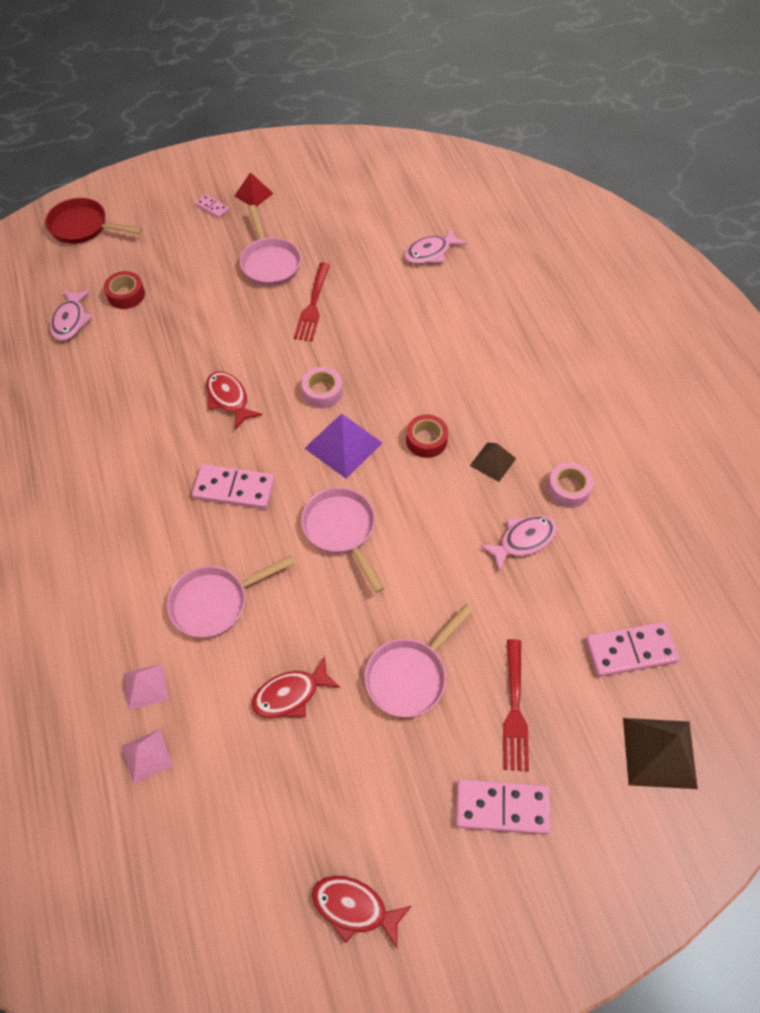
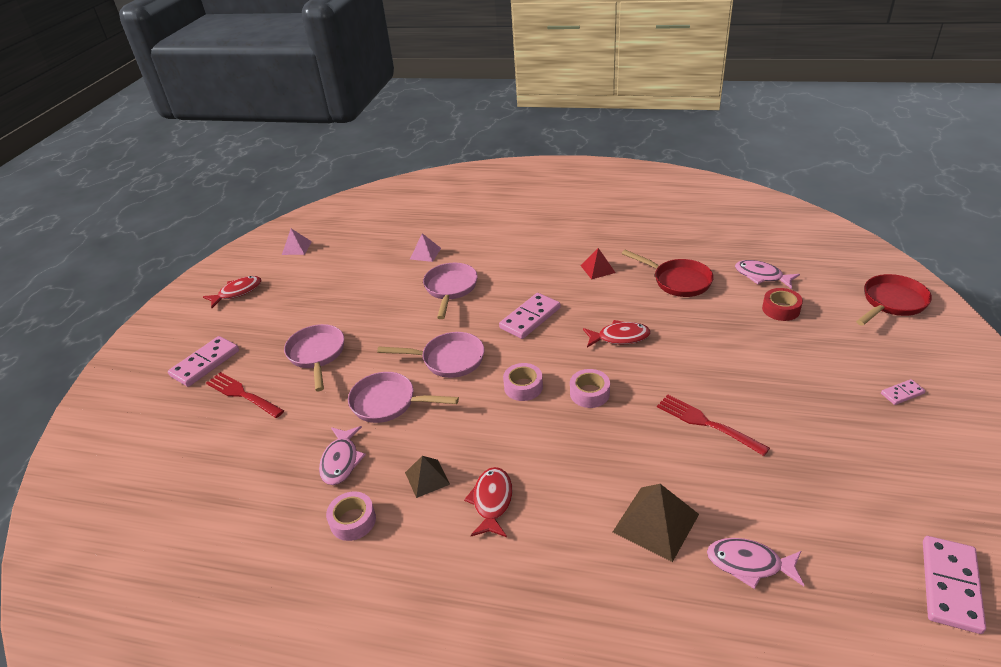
camera: 125 degrees right, 20 degrees down
(106, 384) = (678, 281): none -> red pan
(146, 755) = (387, 247): pink pyramid -> pink pyramid (297, 248)
(253, 194) = (920, 433): red pyramid -> red pyramid (597, 269)
(269, 263) = (788, 411): pink pan -> pink pan (388, 403)
(290, 694) = (362, 302): red fish -> red fish (492, 501)
(343, 445) = (523, 387): purple pyramid -> pink tape
(426, 440) = (486, 441): red tape -> none
(430, 252) = (749, 564): pink fish -> pink fish turned 75 degrees counterclockwise
(630, 650) = (199, 480): pink domino -> pink domino (950, 585)
(659, 752) = (132, 455): brown pyramid -> brown pyramid (656, 523)

